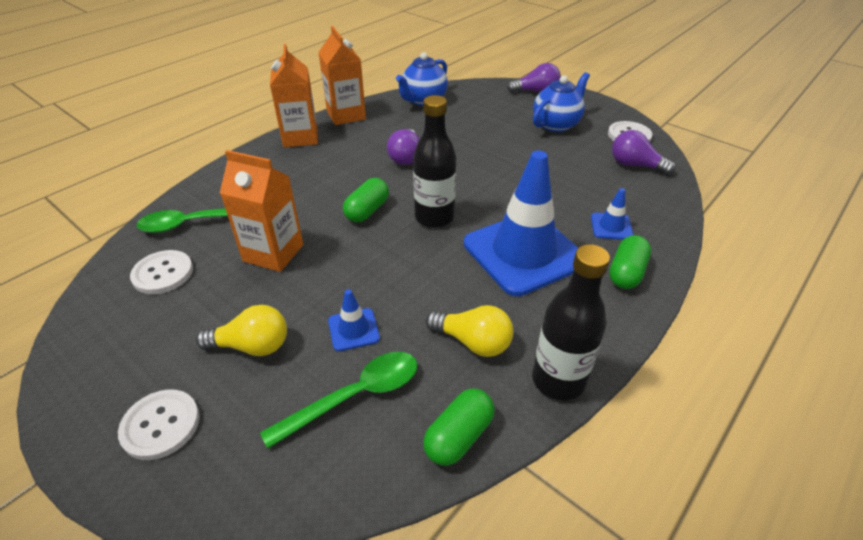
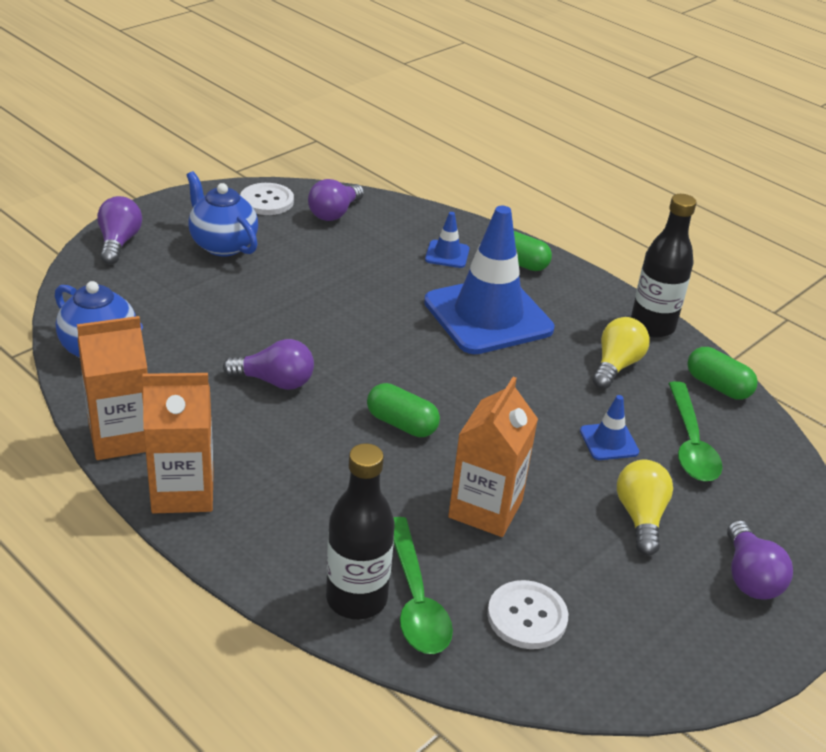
camera: 90 degrees left, 5 degrees down
(161, 425) = (749, 577): white button -> purple light bulb
(355, 396) = (690, 443): green spoon -> green spoon turned 150 degrees counterclockwise
(434, 217) = (421, 370): black bottle -> black bottle (356, 599)

